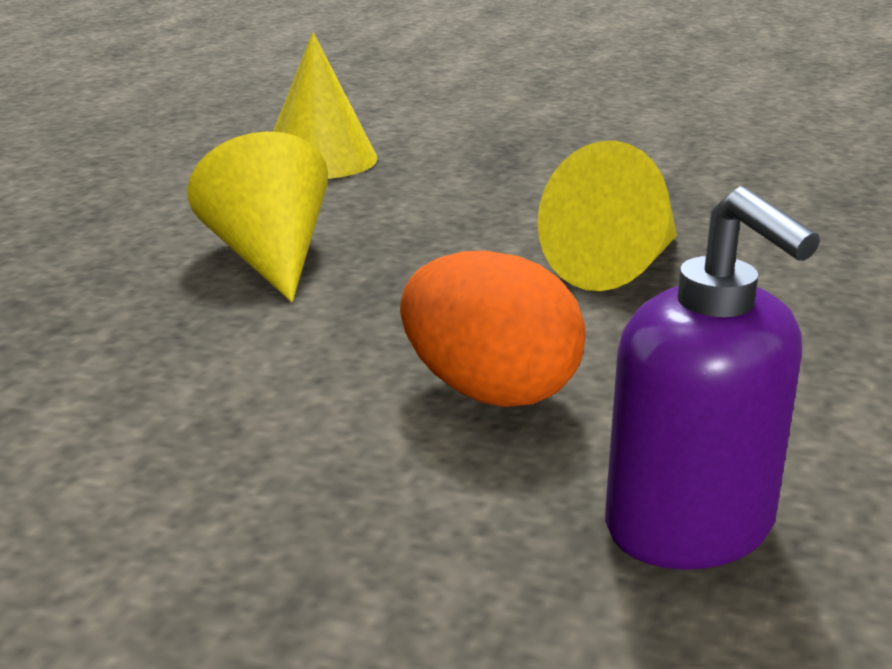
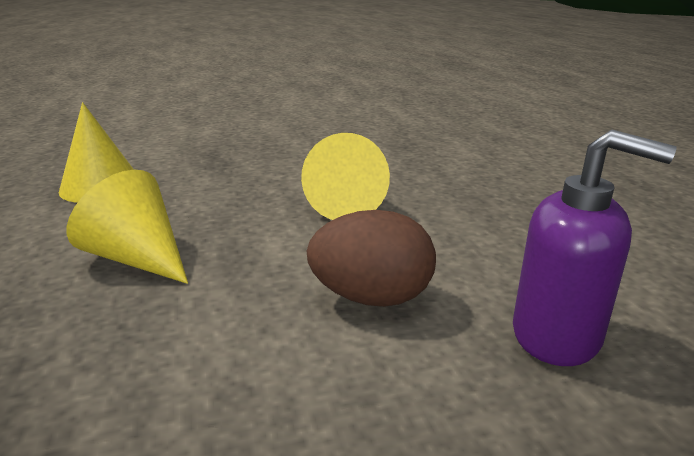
camera: 35 degrees left, 0 degrees up
(490, 391) = (371, 298): orange egg -> brown egg

